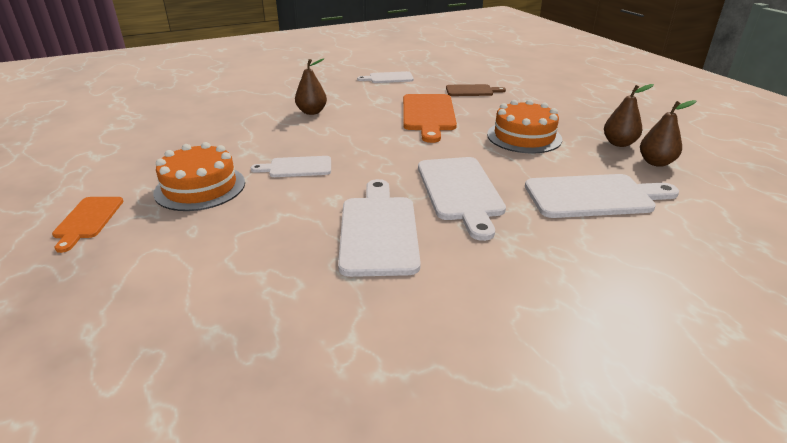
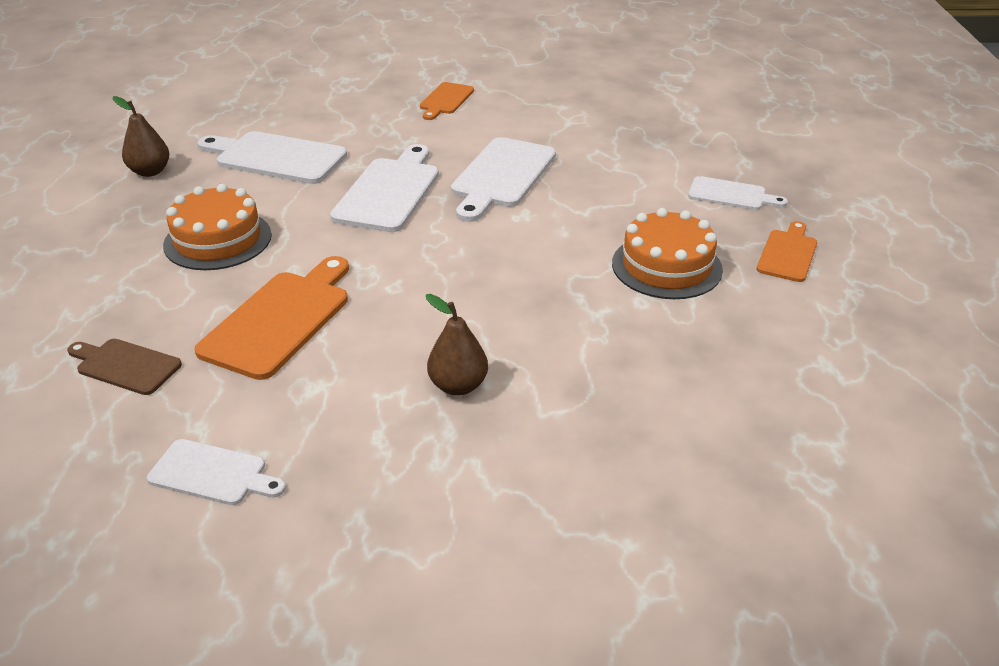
camera: 155 degrees left, 5 degrees up
(297, 167) = (541, 266): white cutting board -> white cutting board (731, 195)
(549, 330) = (445, 100): none -> orange cutting board
(619, 143) = (133, 201): brown pear -> none

